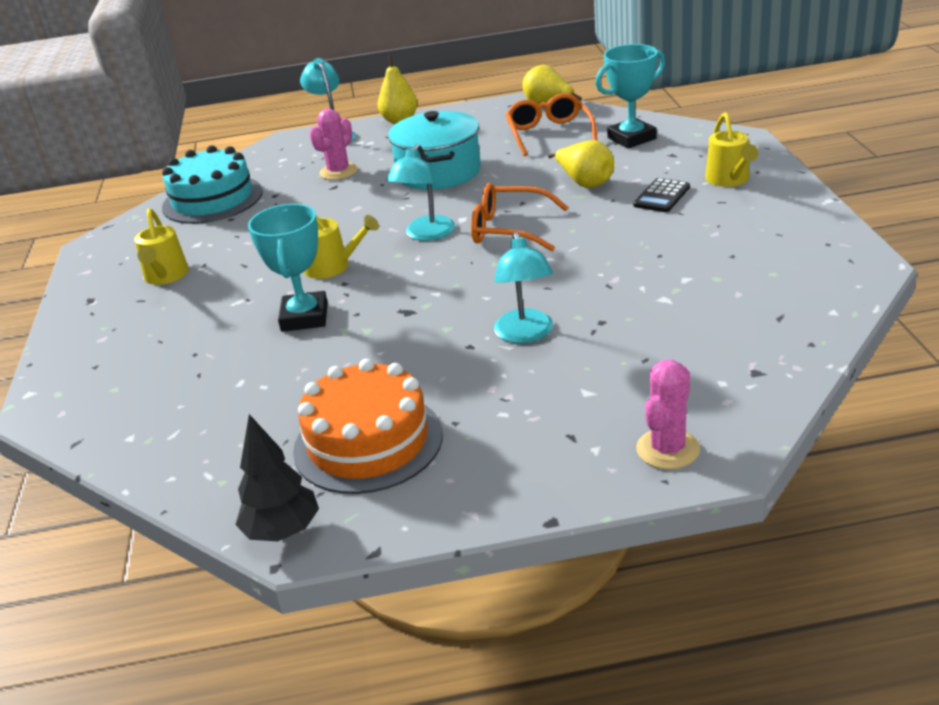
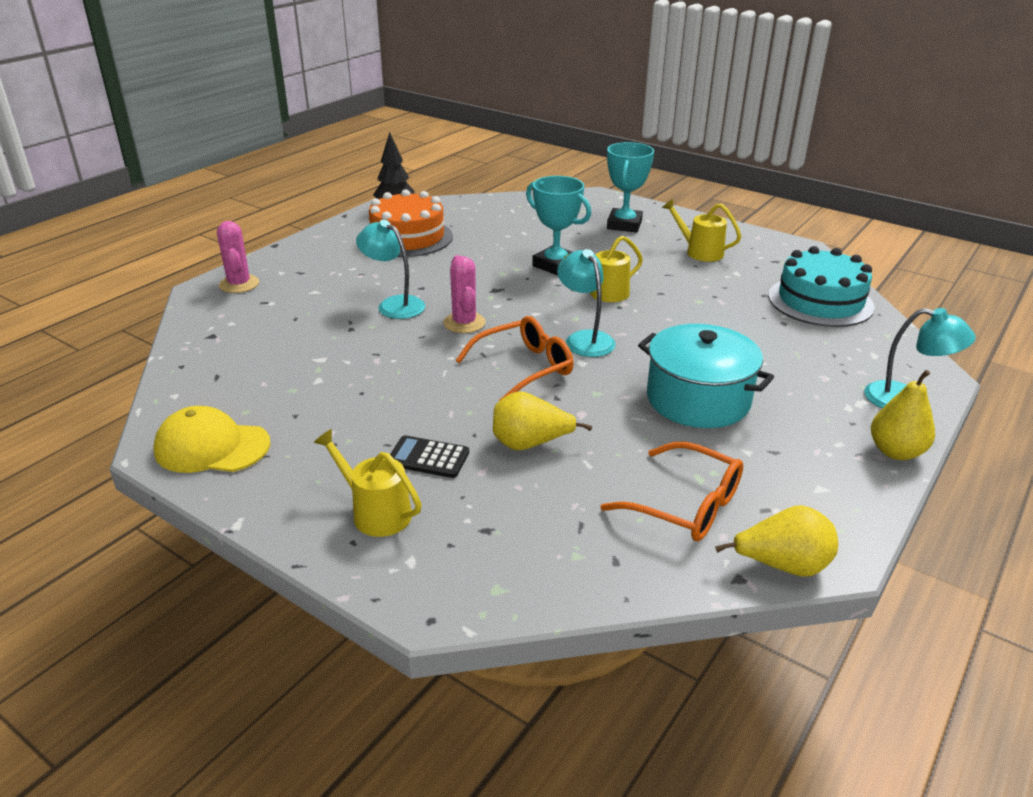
camera: 130 degrees right, 0 degrees up
(338, 172) = (789, 363): pink cactus -> pink cactus (464, 323)
(631, 138) = (572, 540): turquoise trophy -> turquoise trophy (624, 225)
(662, 196) = (428, 458): black calculator -> black calculator turned 60 degrees counterclockwise
(820, 253) = (212, 447): none -> yellow cap

